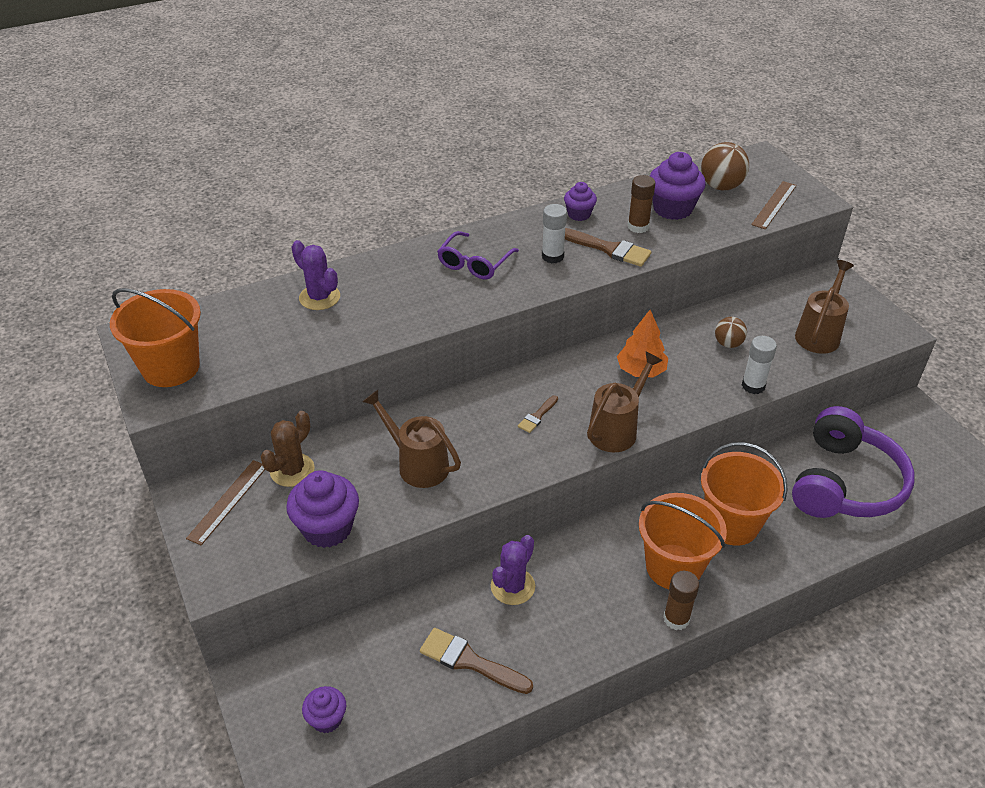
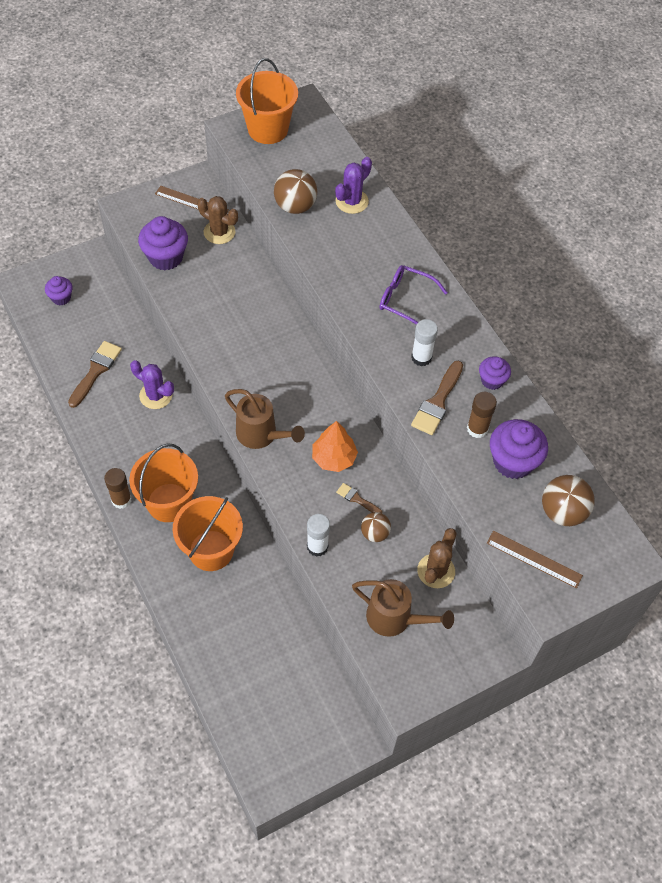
camera: 85 degrees right, 15 degrees up
(318, 344) = (295, 206): none -> brown ball
(417, 464) = (224, 303): brown watering can -> none
(537, 416) = (276, 380): brown brush -> brown brush (357, 499)
(760, 305) = (436, 571): none -> brown cactus
(844, 483) = (256, 651): purple headphones -> none

